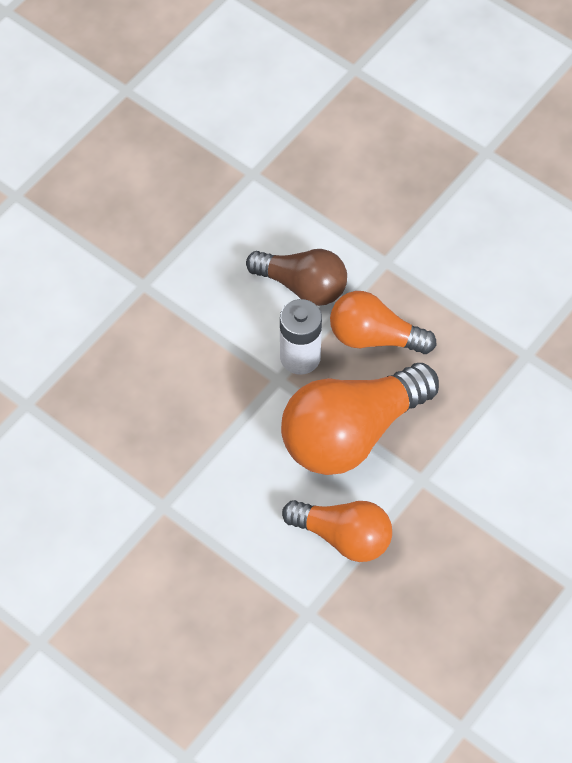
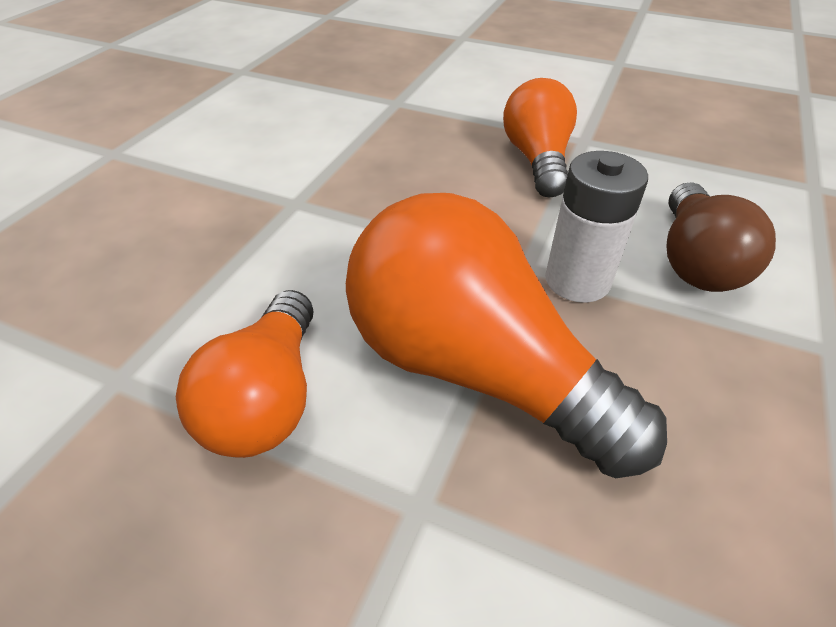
camera: 75 degrees right, 15 degrees down
(374, 337) = (677, 363): orange light bulb -> orange light bulb (537, 160)

